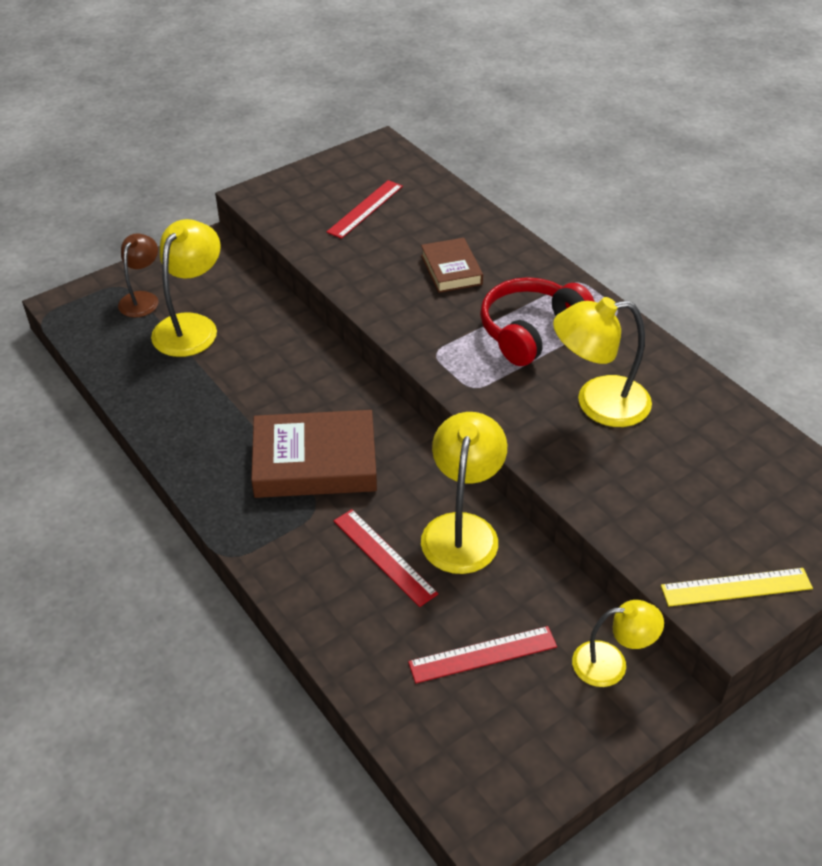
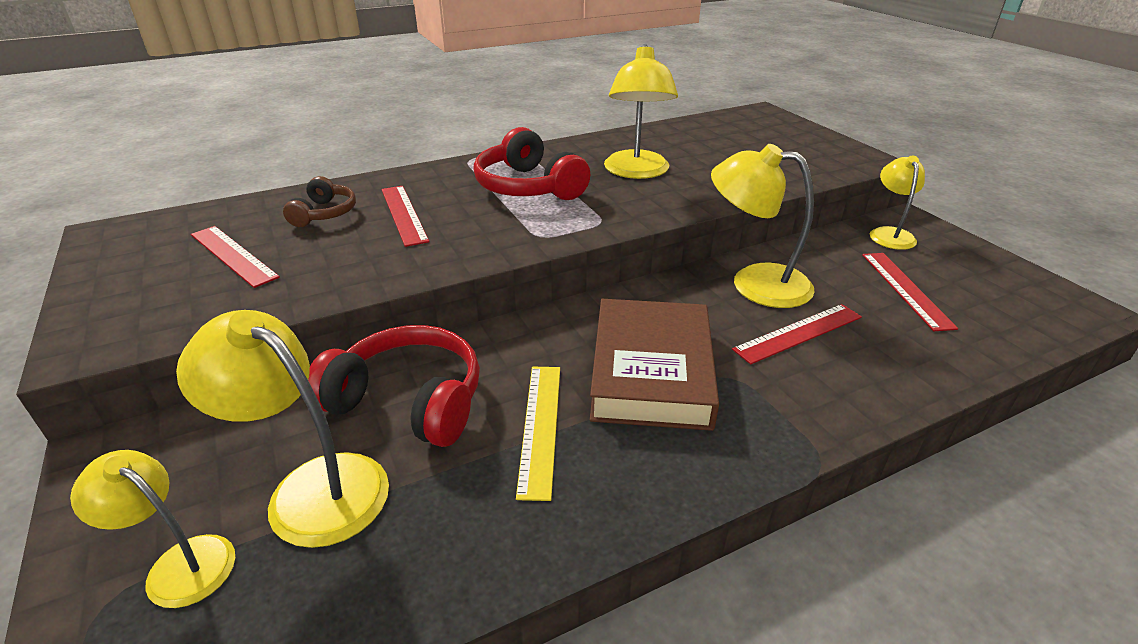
camera: 80 degrees left, 10 degrees down
(142, 299) = (179, 563): brown lamp -> yellow lamp
(265, 345) = (408, 401): none -> red headphones
(439, 229) = (324, 213): none -> brown headphones
(451, 270) = (404, 214): brown book -> red ruler
(736, 587) = (836, 154): yellow ruler -> yellow ruler (540, 427)

